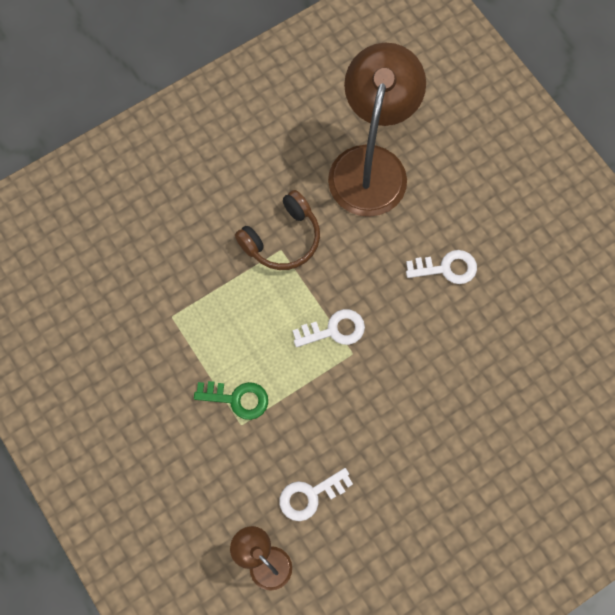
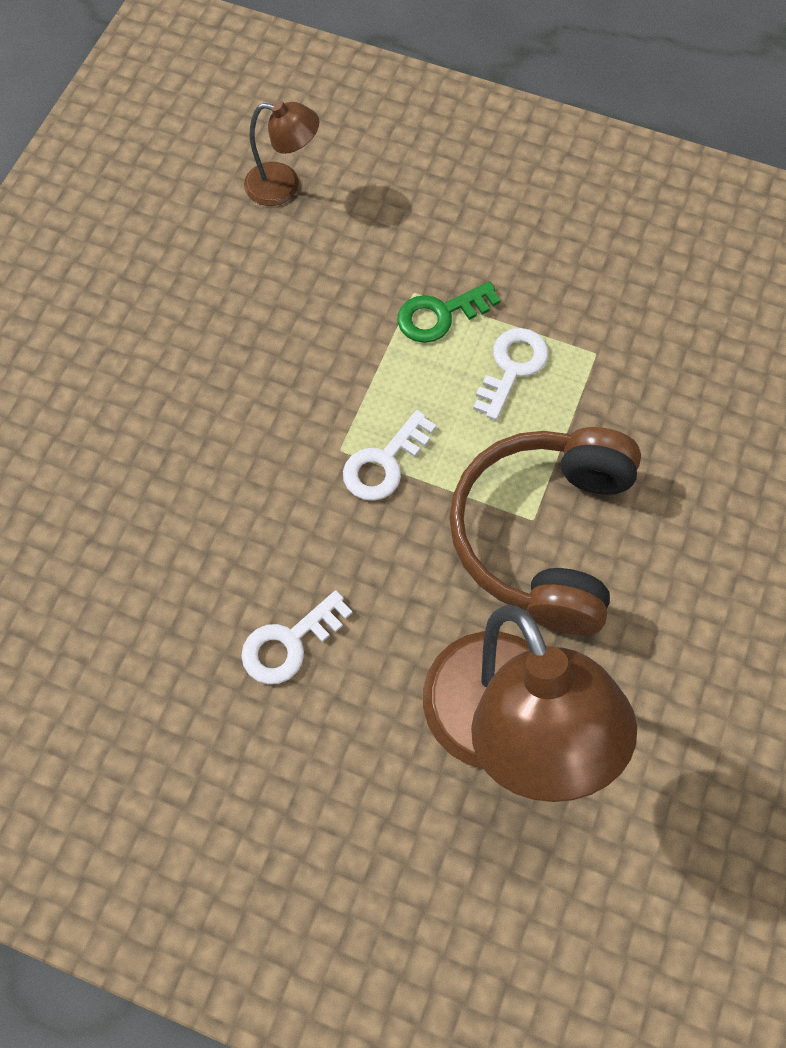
camera: 145 degrees right, 5 degrees down
(282, 239) = (542, 535): brown headphones -> brown headphones, size x1.54
(310, 496) = (278, 271): white key -> white key (512, 367)

